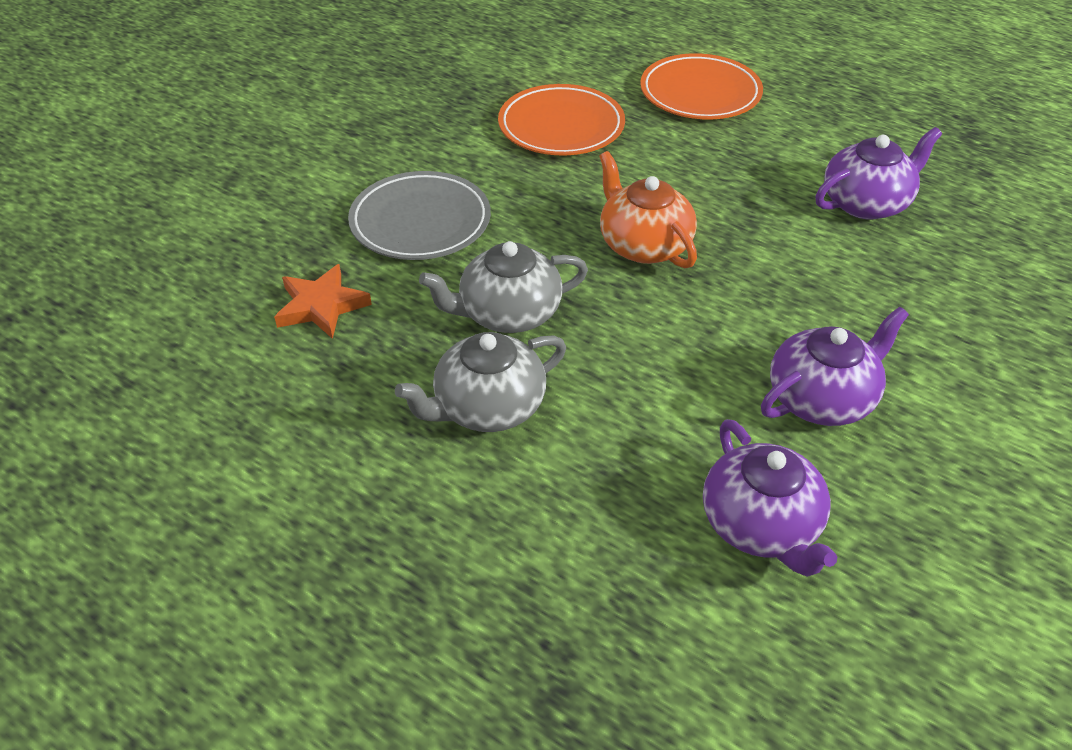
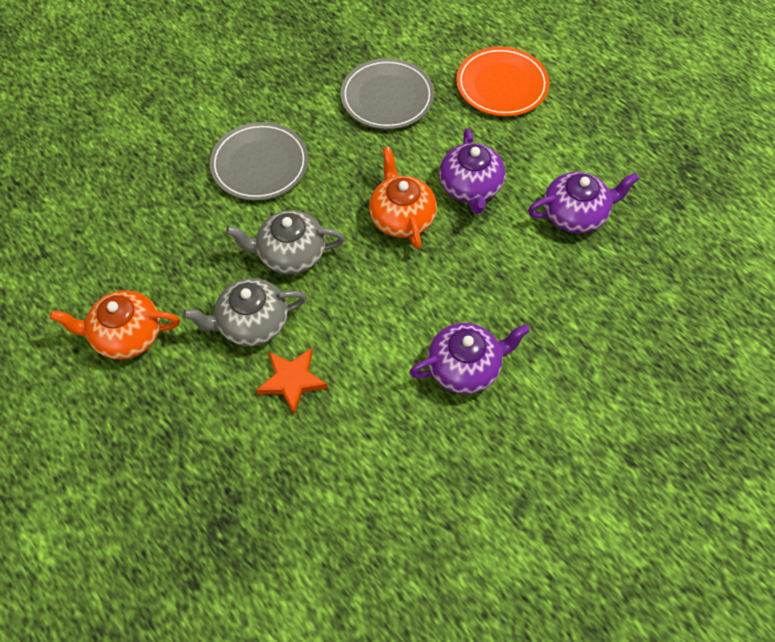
camera: 15 degrees right, 15 degrees up
(296, 462) = (126, 335): none -> orange teapot
(321, 306) = (175, 221): orange star -> orange star (292, 381)
(561, 126) = (387, 98): orange plate -> grey plate
(761, 526) = (384, 448): purple teapot -> purple teapot (470, 187)

